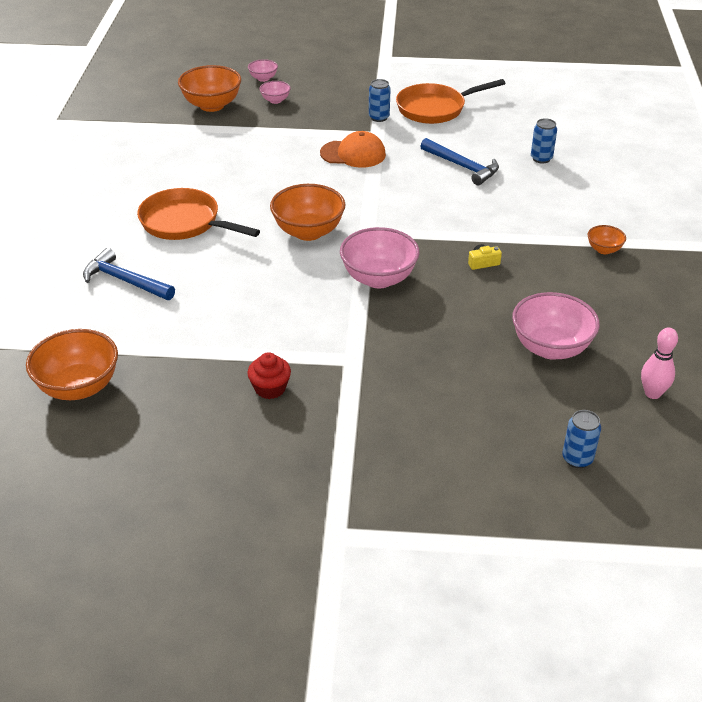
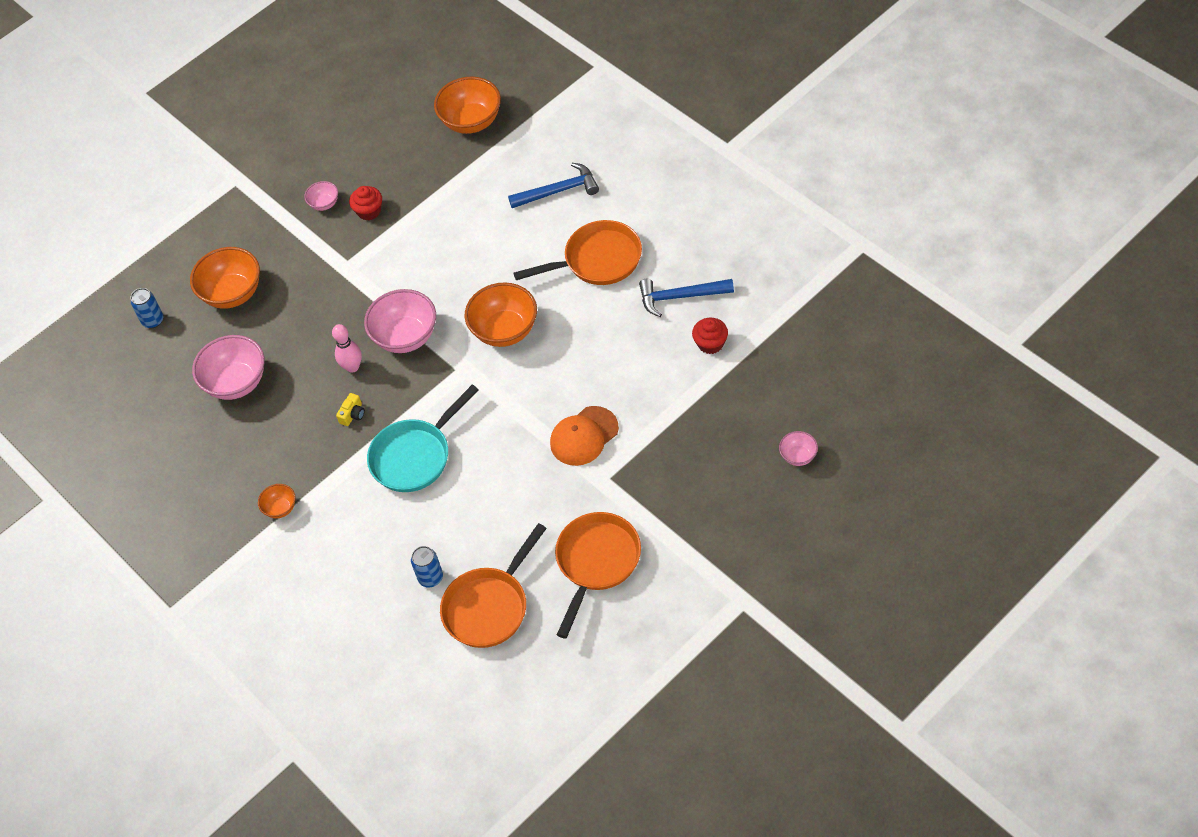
camera: 140 degrees right, 15 degrees up
(210, 141) = (710, 343): none -> red cupcake
(212, 105) = (779, 381): orange bowl -> orange bowl (233, 293)
(275, 100) = (741, 438): pink bowl -> pink bowl (324, 204)
(379, 117) = (626, 502): blue can -> none
(462, 166) = (481, 504): blue hammer -> blue hammer (680, 297)
(470, 213) = (415, 456): none -> turquoise pan
(522, 129) = (489, 606): none -> orange pan
(652, 393) = (144, 404): pink bowling pin -> pink bowling pin (352, 367)

